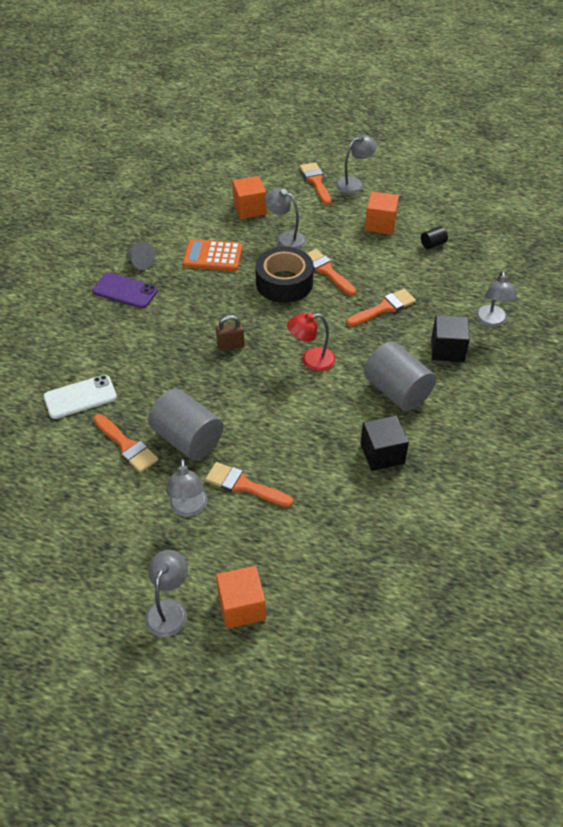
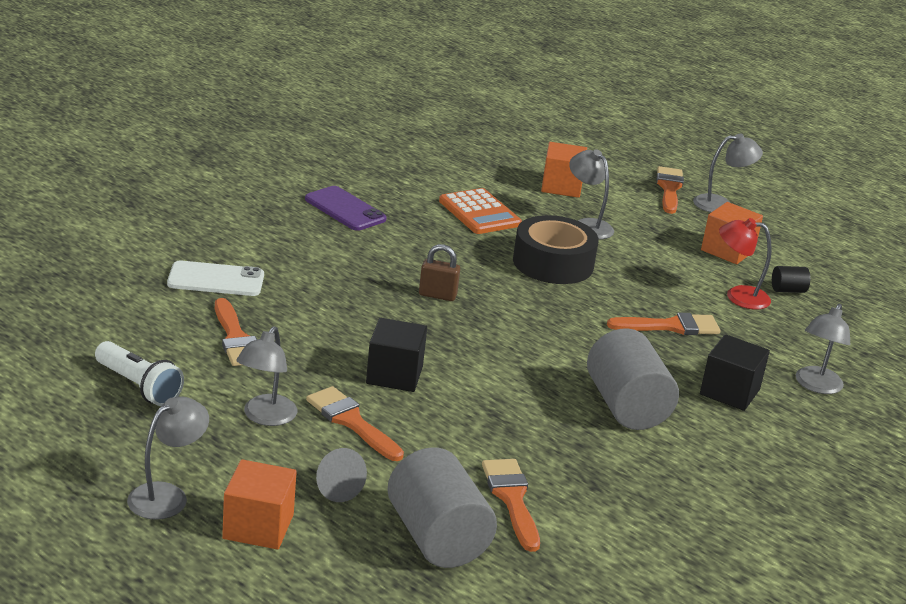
camera: 20 degrees right, 20 degrees down
(90, 521) = (138, 386): none -> white flashlight
(140, 263) = (383, 191): grey cone -> grey cone (335, 488)
(187, 439) = (315, 357): grey cylinder -> grey cylinder (437, 537)
(213, 256) = (479, 213): orange calculator -> orange calculator turned 150 degrees counterclockwise
(311, 360) = (532, 341): red lamp -> red lamp (738, 296)
(326, 271) = (618, 270): orange brush -> orange brush (511, 499)
(382, 453) = (558, 456): black cube -> black cube (394, 375)

